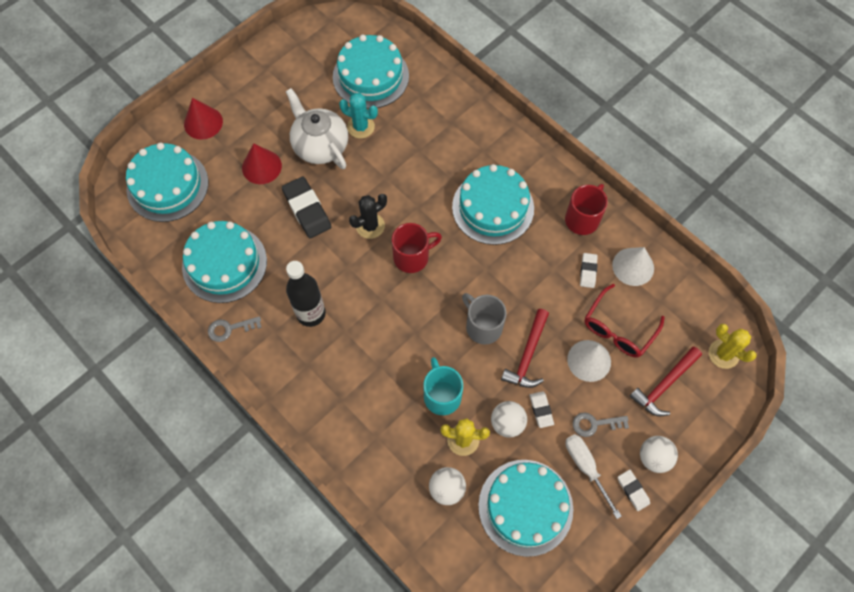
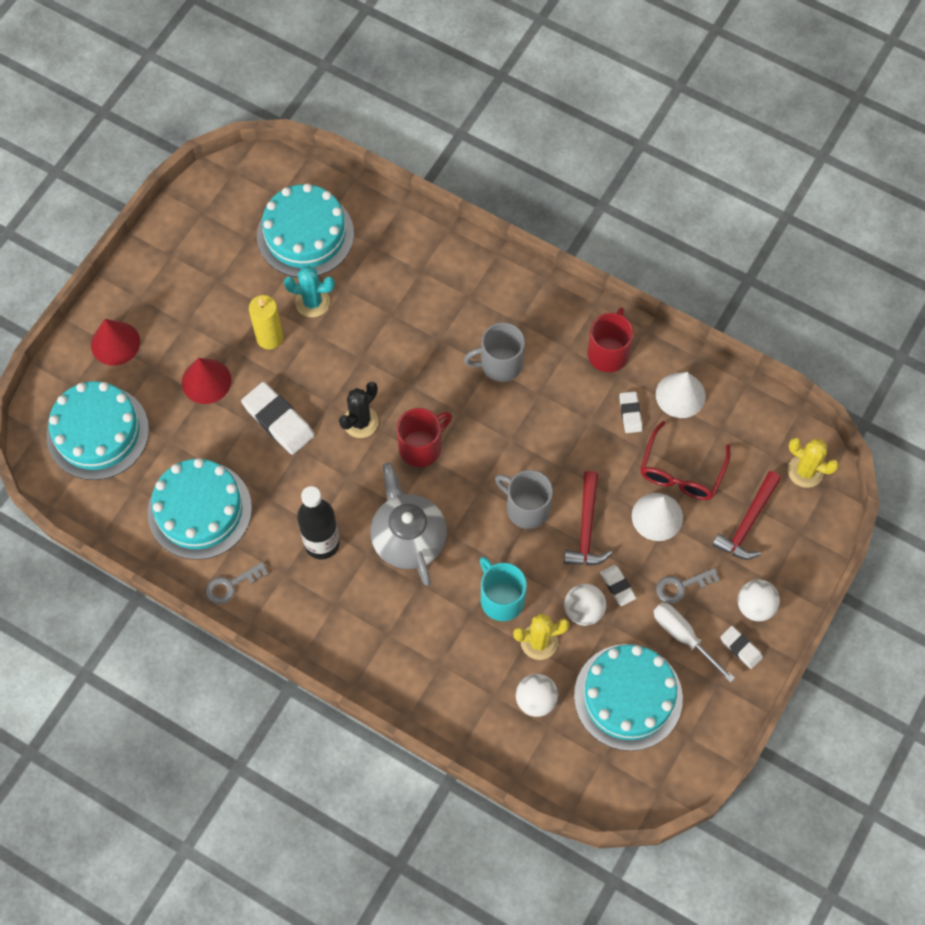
camera: 15 degrees left, 0 degrees up
(307, 209) = (278, 420): black eraser -> white eraser
(320, 145) = (269, 337): white teapot -> yellow candle
(380, 326) = (408, 538): none -> grey teapot
(493, 207) = (500, 364): turquoise cake -> grey mug

